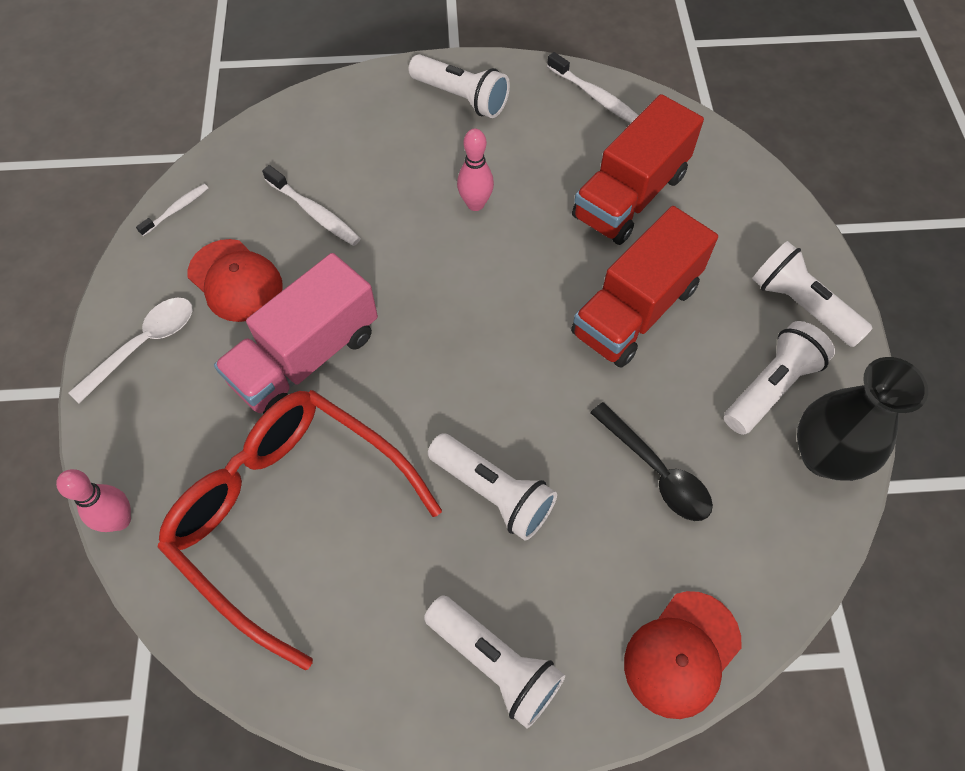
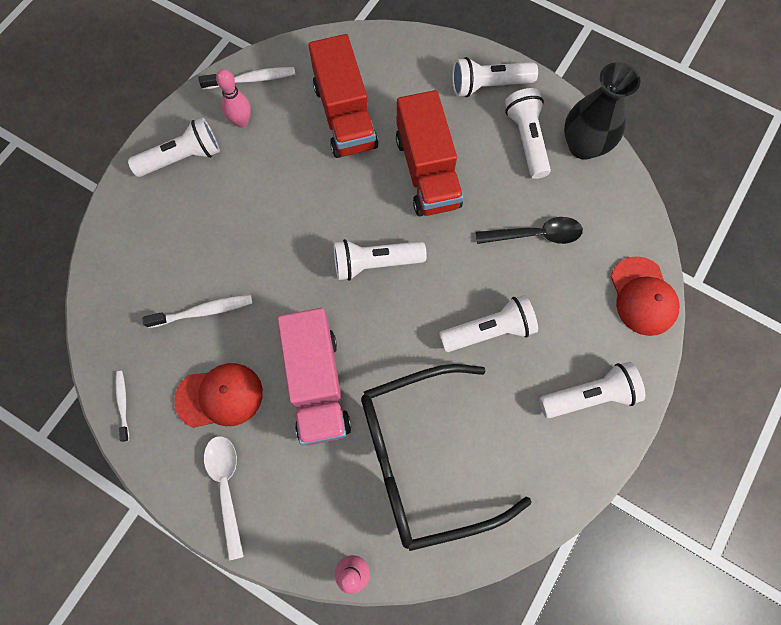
camera: 55 degrees left, 10 degrees up
(290, 515) = (423, 458): red glasses -> black glasses
(475, 204) = (278, 207): pink bowling pin -> pink bowling pin (241, 121)
(484, 327) = (375, 263): none -> white flashlight

